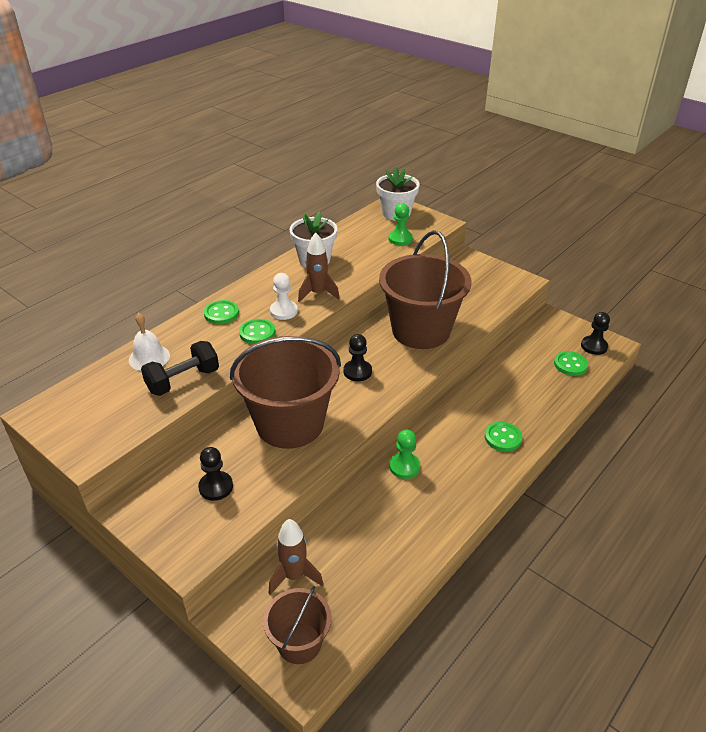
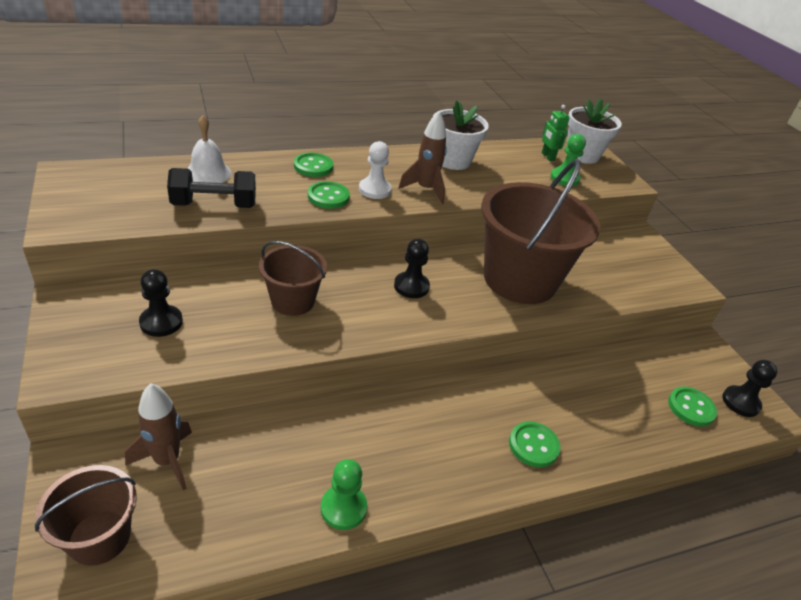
camera: 25 degrees right, 0 degrees up
(290, 423) = (293, 301): brown bucket -> brown bucket, size x0.52
(375, 226) = (547, 157): none -> green robot
(404, 467) = (389, 414): green pawn -> green pawn (343, 508)

